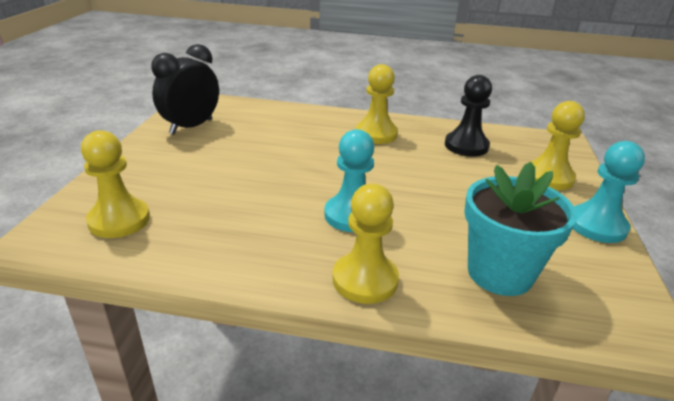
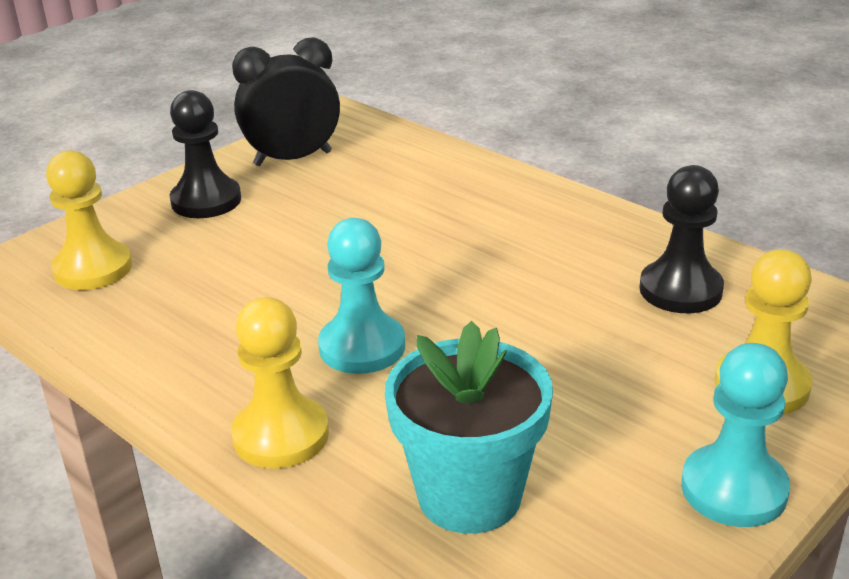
camera: 35 degrees right, 0 degrees up
(159, 161) = (206, 201): none -> black pawn
(376, 134) = (548, 231): yellow pawn -> none

